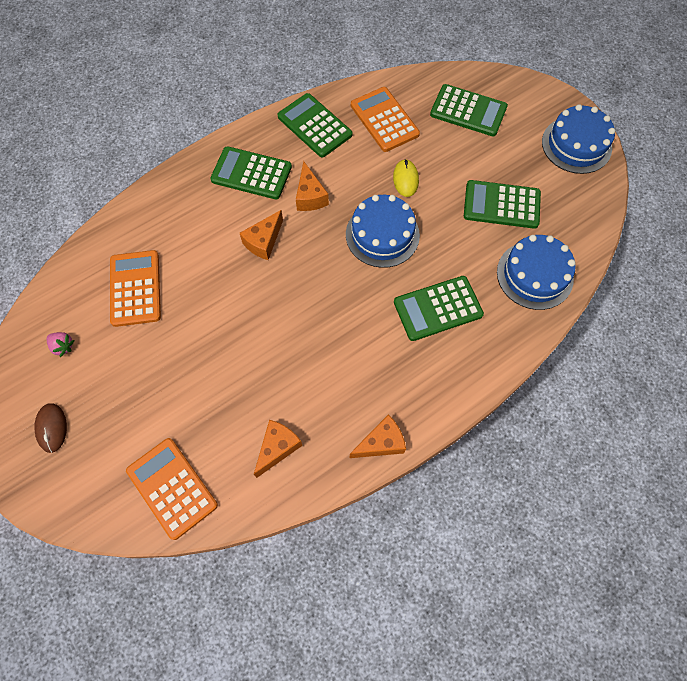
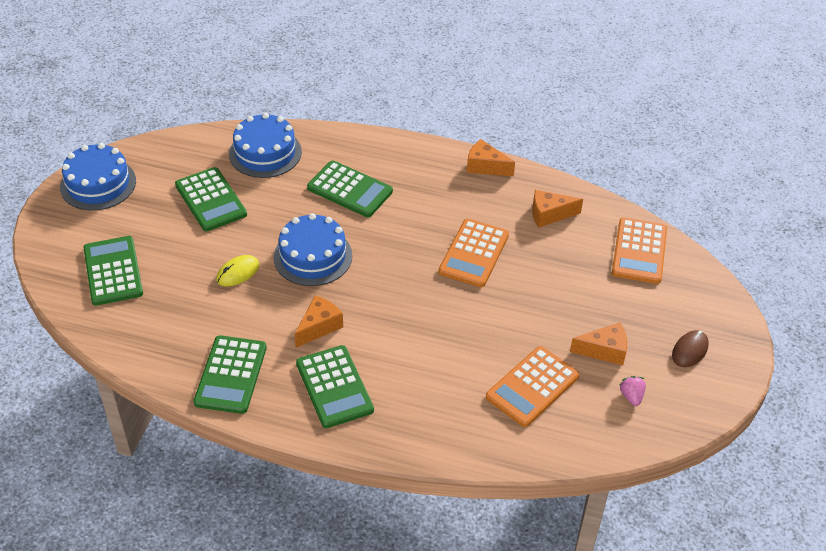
camera: 130 degrees left, 20 degrees down
(263, 242) = (397, 329): orange cheese -> orange cheese (604, 351)
(384, 120) = (176, 326): orange calculator -> orange calculator (474, 253)

